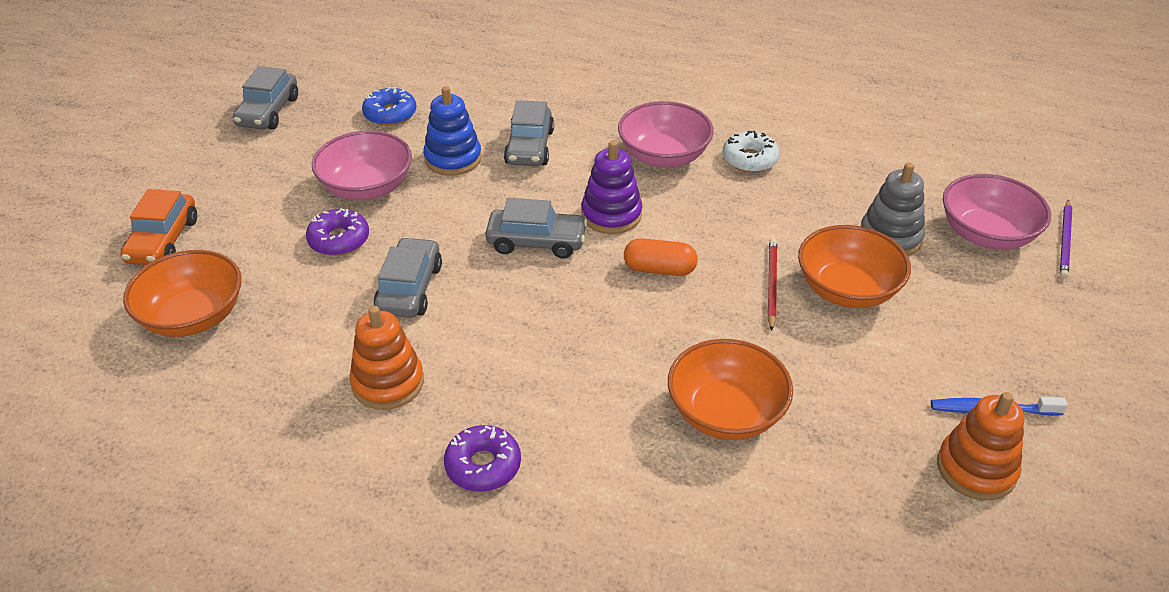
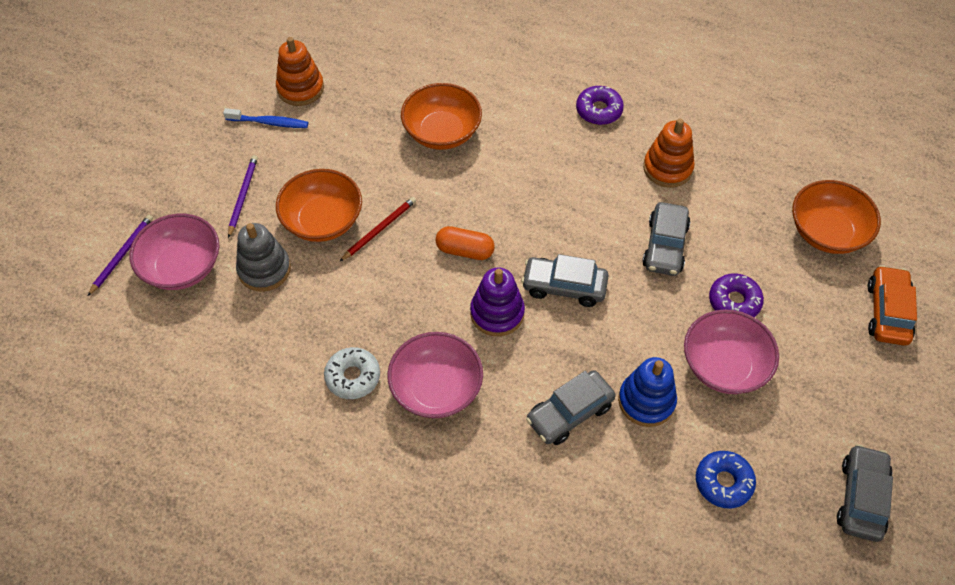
camera: 175 degrees left, 15 degrees up
(529, 147) = (569, 413): grey car -> grey car turned 135 degrees counterclockwise
(771, 284) = (379, 229): red pencil -> red pencil turned 150 degrees counterclockwise
(965, 310) = (243, 196): none -> purple pencil

